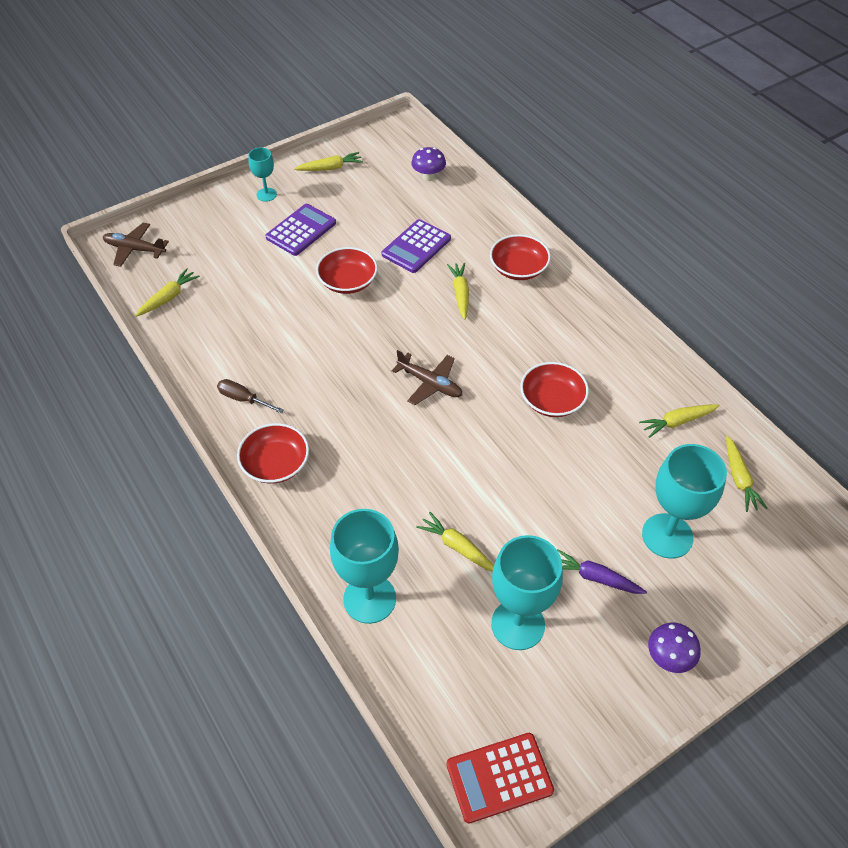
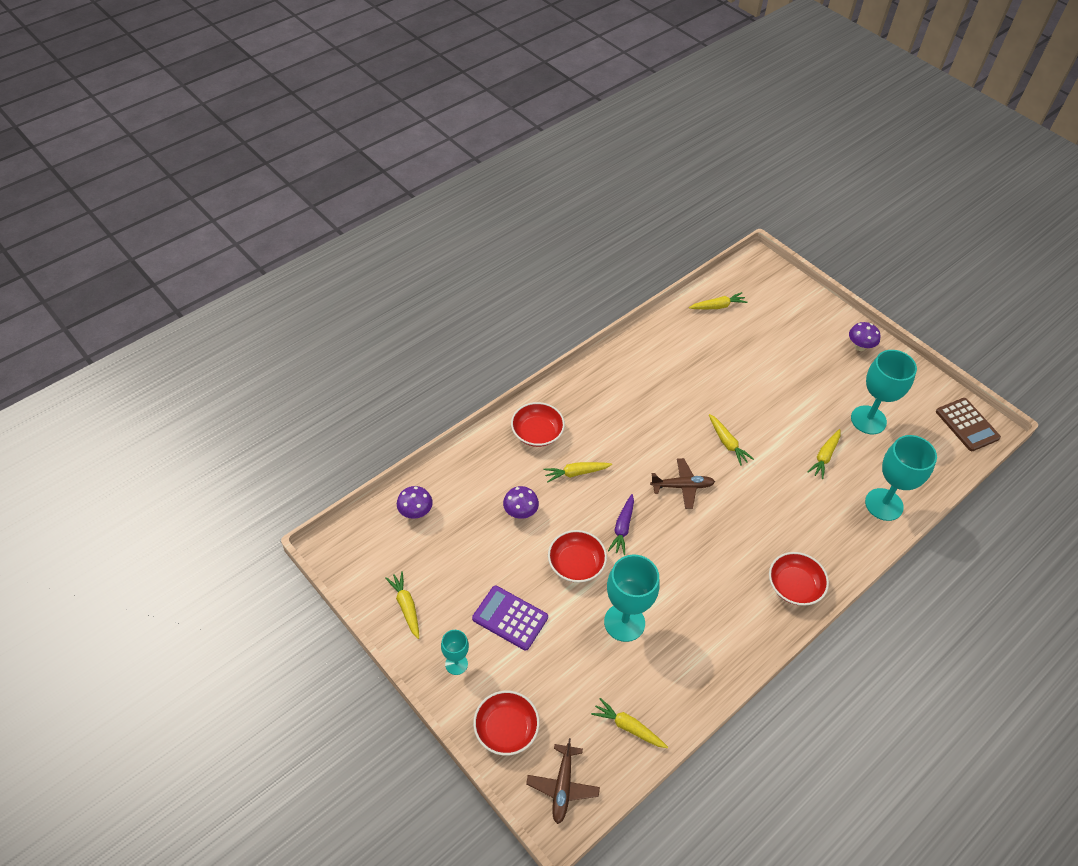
camera: 100 degrees left, 0 degrees up
(244, 399) = (736, 625): brown screwdriver -> none
(416, 247) = (520, 512): purple calculator -> purple mushroom
(430, 383) = (682, 486): brown plane -> brown plane turned 60 degrees clockwise
(499, 778) = (967, 425): red calculator -> brown calculator
(552, 400) = (678, 406): red bowl -> red bowl (506, 729)
(596, 578) = (819, 380): purple carrot -> purple carrot (622, 527)
(667, 536) = (775, 344): turquoise goblet -> turquoise goblet (624, 622)
(677, 422) = (679, 335): yellow carrot -> yellow carrot (727, 443)

